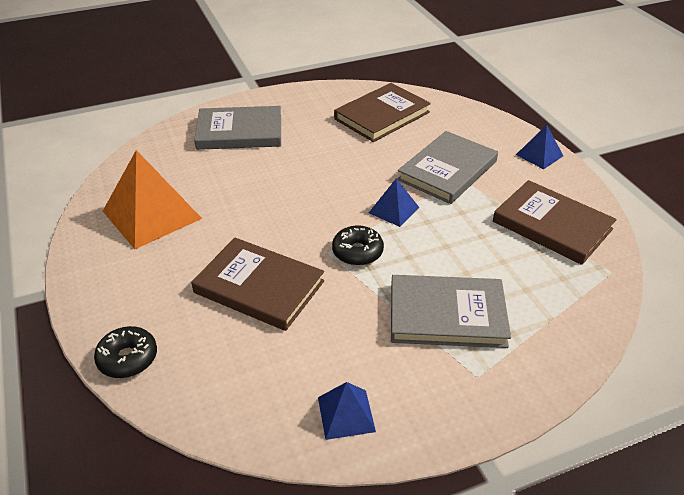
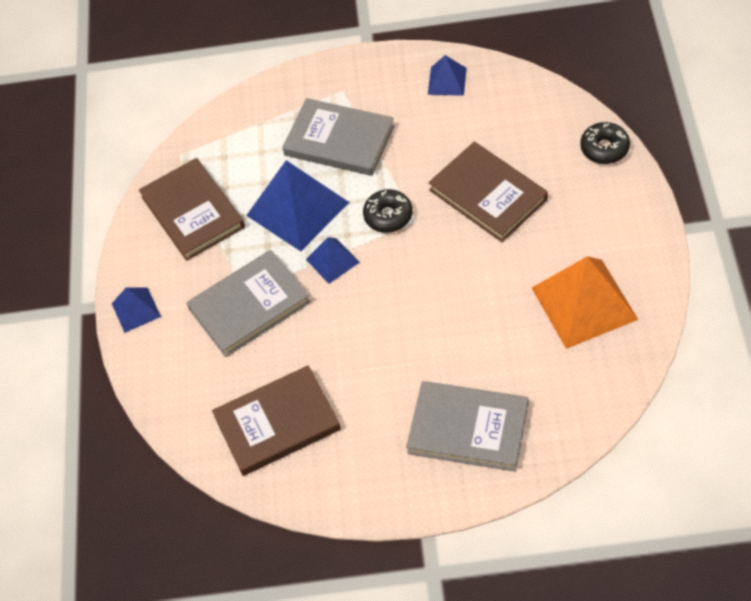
camera: 155 degrees left, 15 degrees up
(452, 244) = (297, 208): none -> blue pyramid

